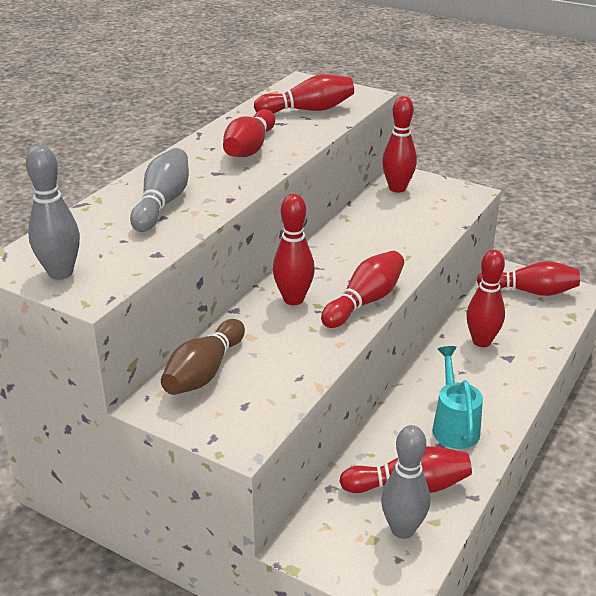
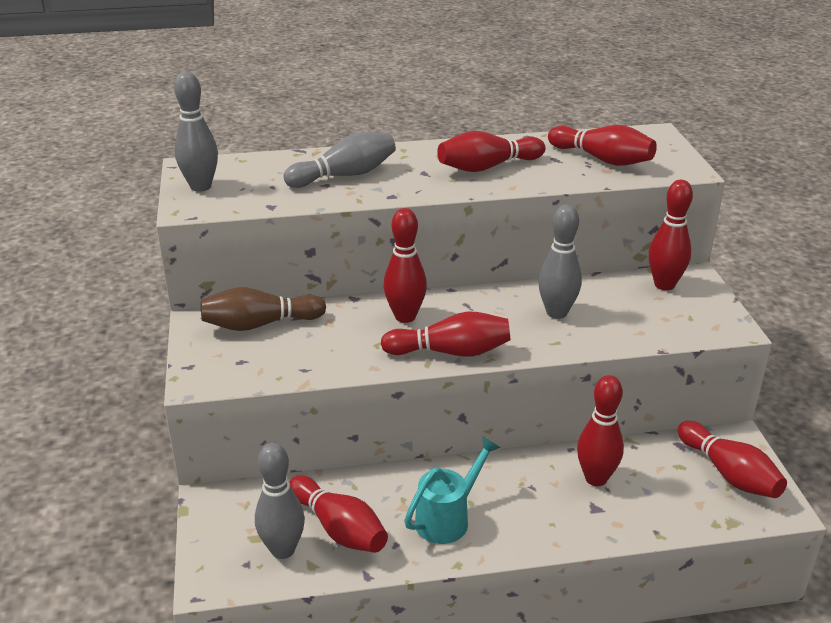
camera: 50 degrees right, 0 degrees up
(375, 239) = (556, 312): none -> grey bowling pin

